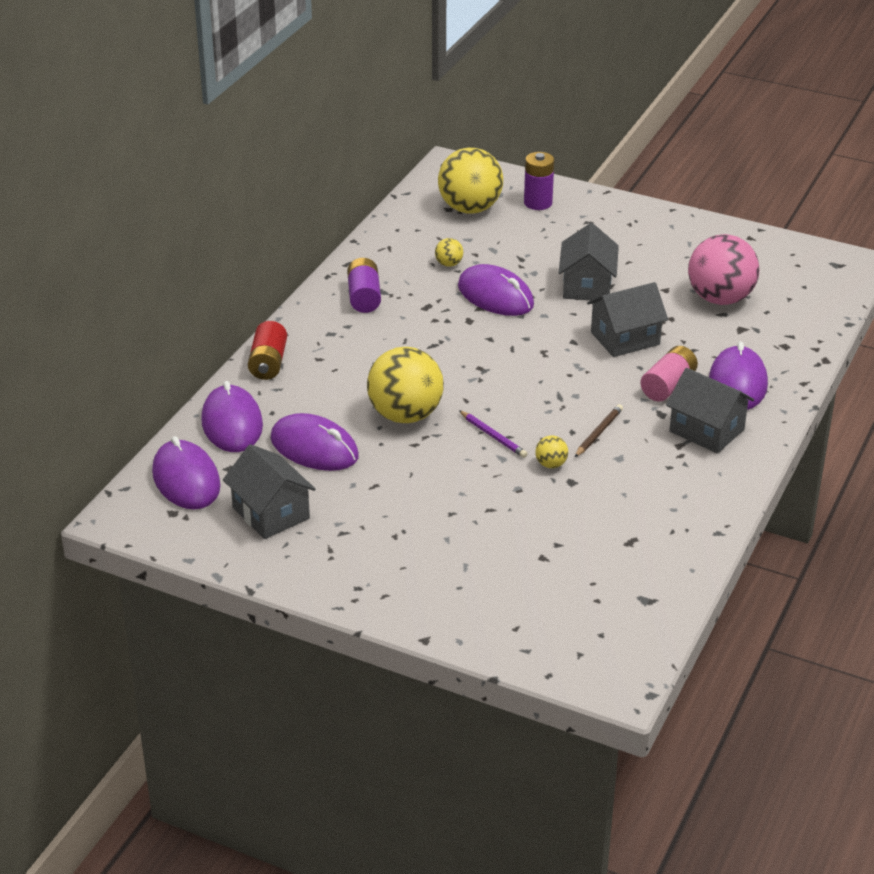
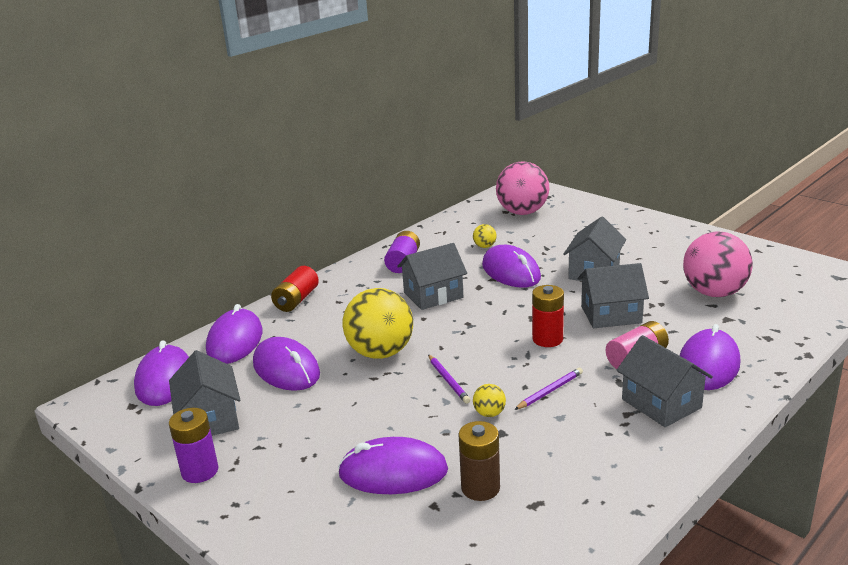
camera: 20 degrees right, 10 degrees down
(423, 337) = (433, 295): none -> grey house
(470, 208) = (522, 212): yellow ball -> pink ball
(489, 534) = (393, 472): none -> purple mouse
(538, 203) = (579, 213): purple battery -> purple battery (200, 471)
(572, 376) = (547, 339): none -> red battery
(576, 535) = (480, 488): none -> brown battery
(598, 433) = (550, 391): brown pencil -> purple pencil

